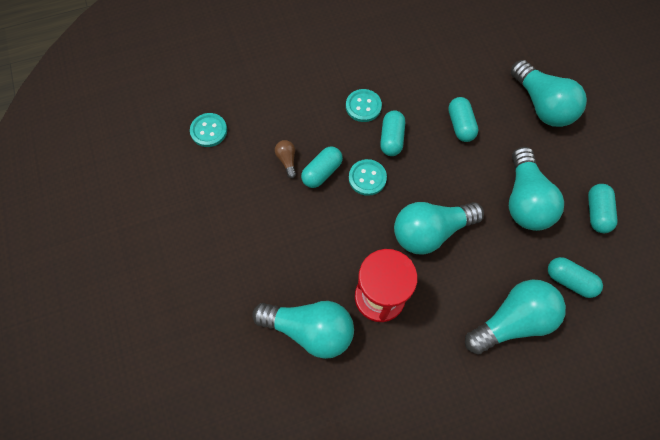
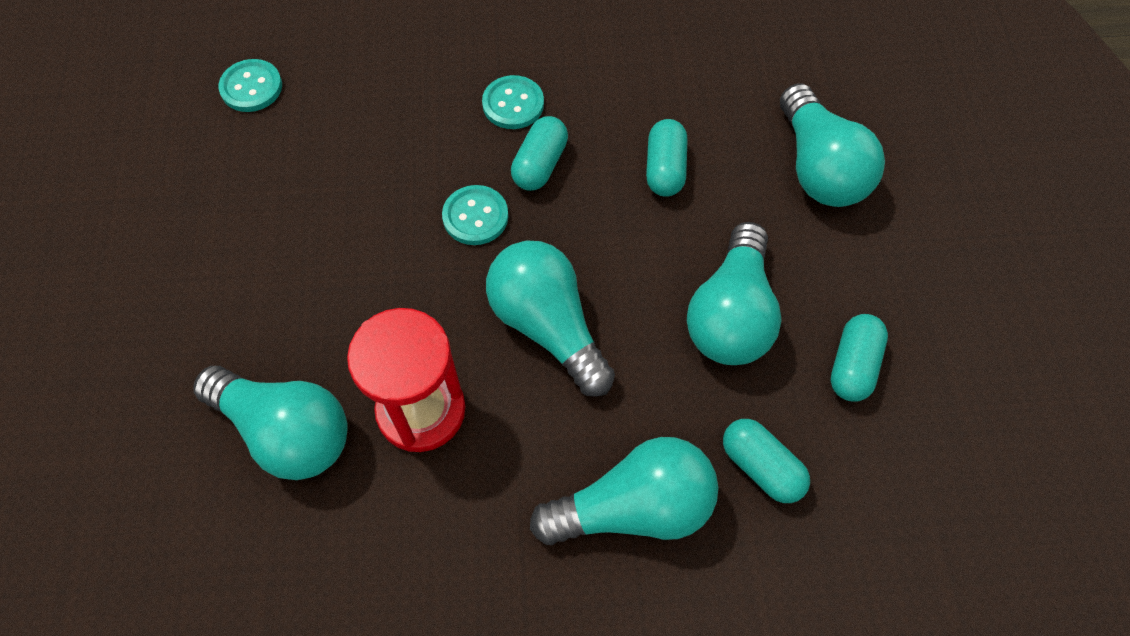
camera: 15 degrees right, 5 degrees down
(287, 160) = (356, 160): brown light bulb -> none
(322, 172) = (405, 190): turquoise capsule -> none
(430, 231) = (548, 326): turquoise light bulb -> turquoise light bulb turned 60 degrees clockwise

